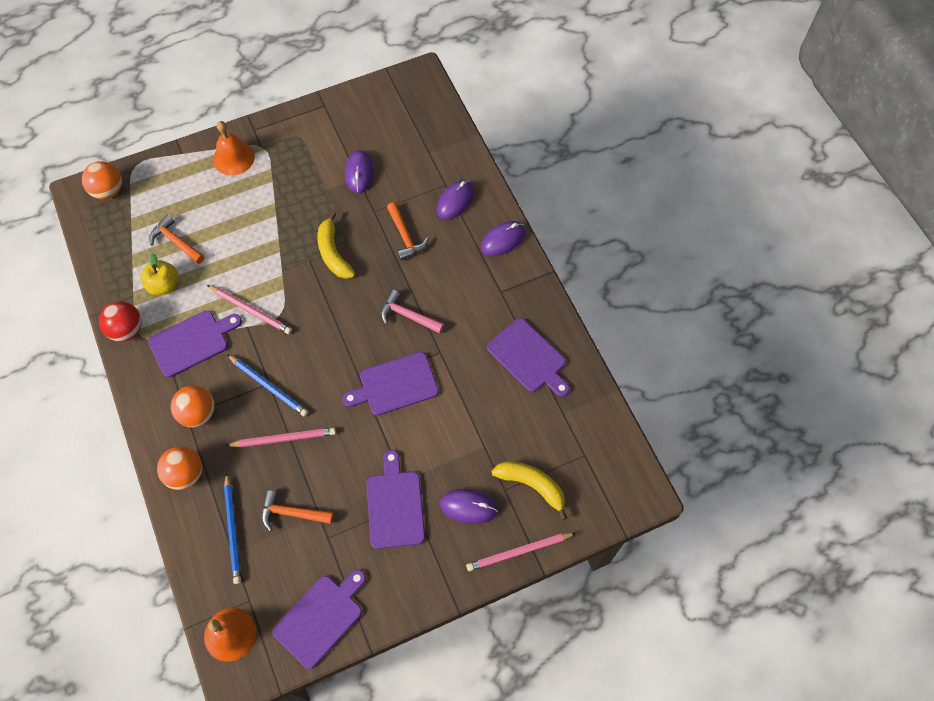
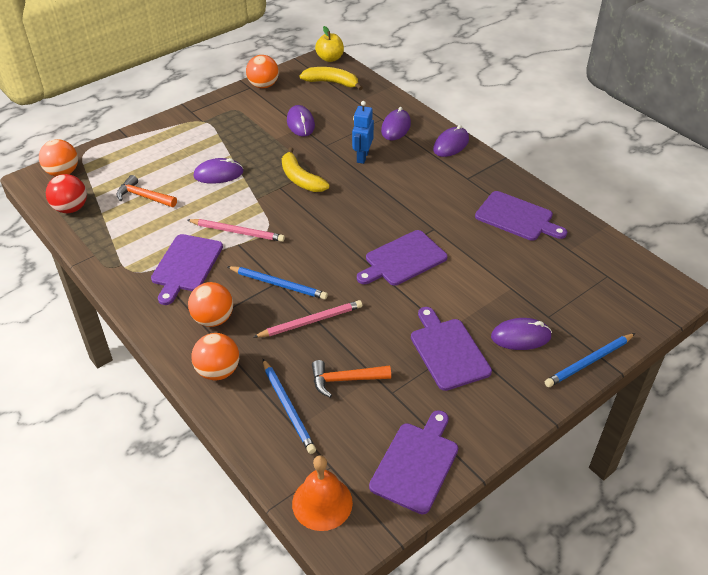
camera: 15 degrees left, 20 degrees down
(127, 330) = (115, 269): red ball -> red ball (71, 208)
(164, 285) = (142, 229): yellow apple -> yellow apple (330, 58)
(192, 342) = (186, 265): purple cutting board -> purple cutting board turned 150 degrees clockwise
(233, 158) = (179, 132): orange bell -> none
(255, 228) = (218, 174): none -> purple mouse
(339, 106) = (263, 85): none -> orange ball
(405, 236) = (362, 157): orange hammer -> blue robot
(408, 315) = (391, 209): pink hammer -> none
(519, 552) = (589, 362): pink pencil -> blue pencil
(532, 485) = (572, 308): yellow banana -> yellow banana (331, 83)

